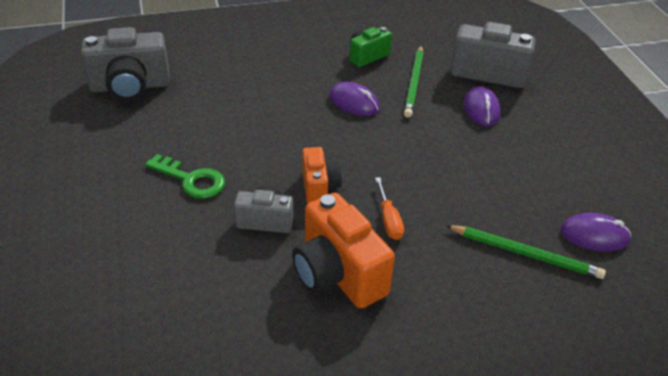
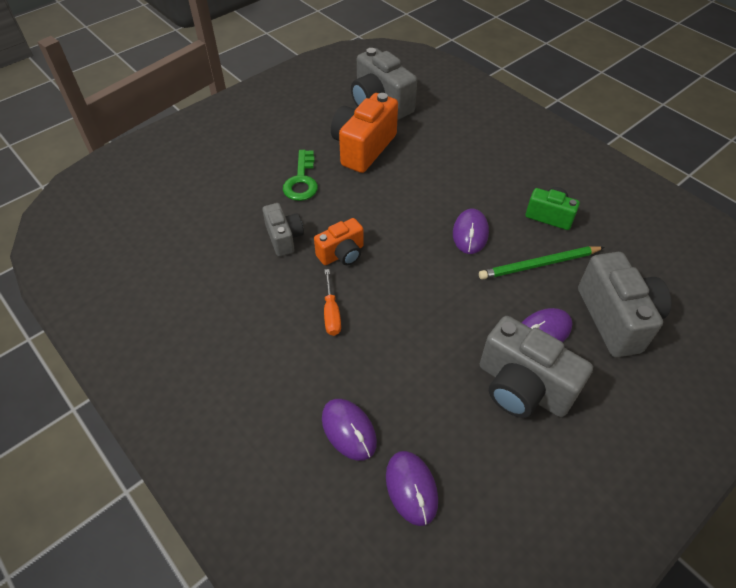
camera: 65 degrees right, 10 degrees up
(338, 274) = (251, 303): orange camera -> orange camera (363, 148)
(389, 220) = (331, 313): orange screwdriver -> orange screwdriver turned 60 degrees counterclockwise
(525, 253) = (349, 430): green pencil -> purple mouse
(527, 141) = (522, 387): none -> grey camera

